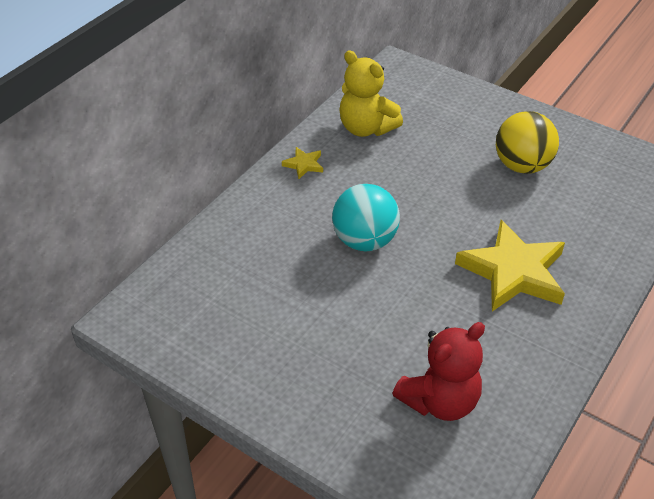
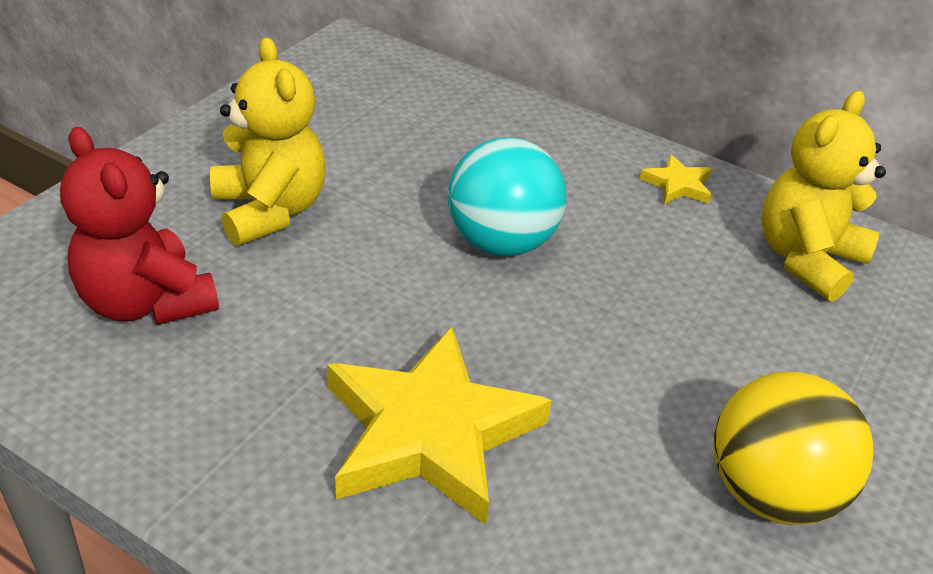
camera: 85 degrees right, 5 degrees down
(343, 349) = (270, 211): none -> yellow teddy bear

